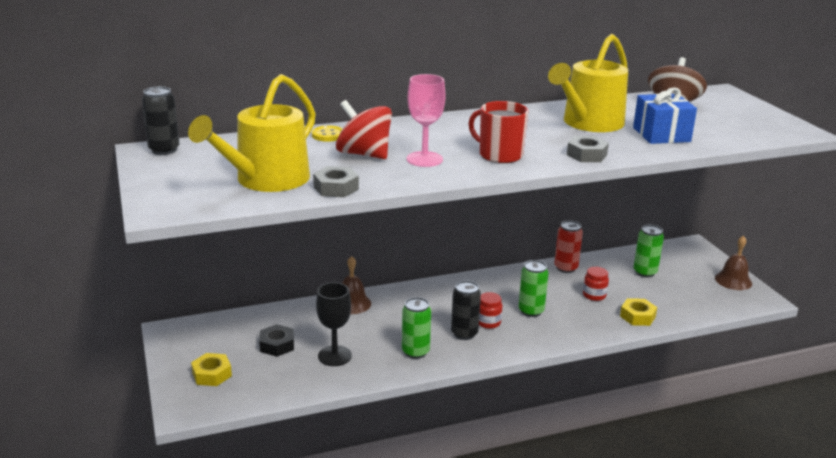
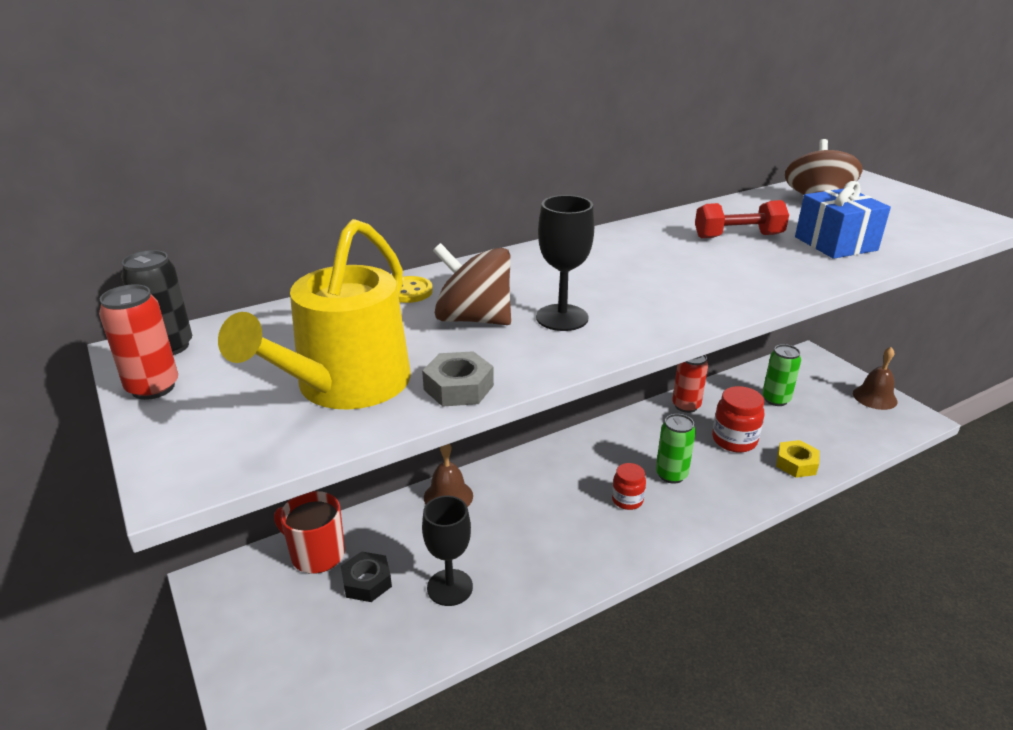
camera: 10 degrees left, 5 degrees up
(150, 169) = (153, 388): none -> red can
(212, 374) = (286, 651): yellow nut -> none
(364, 154) = (473, 319): red spinning top -> brown spinning top
(415, 352) = (553, 562): green can -> none
(424, 159) = (562, 318): pink goblet -> black goblet
(464, 334) = (604, 522): black can -> none
(499, 155) = (658, 298): red mug -> red mug (316, 554)
(586, 155) = (769, 285): grey nut -> none
(589, 123) = (738, 236): yellow watering can -> red dumbbell
(594, 295) = (734, 440): red jar -> red jar, size x1.57

